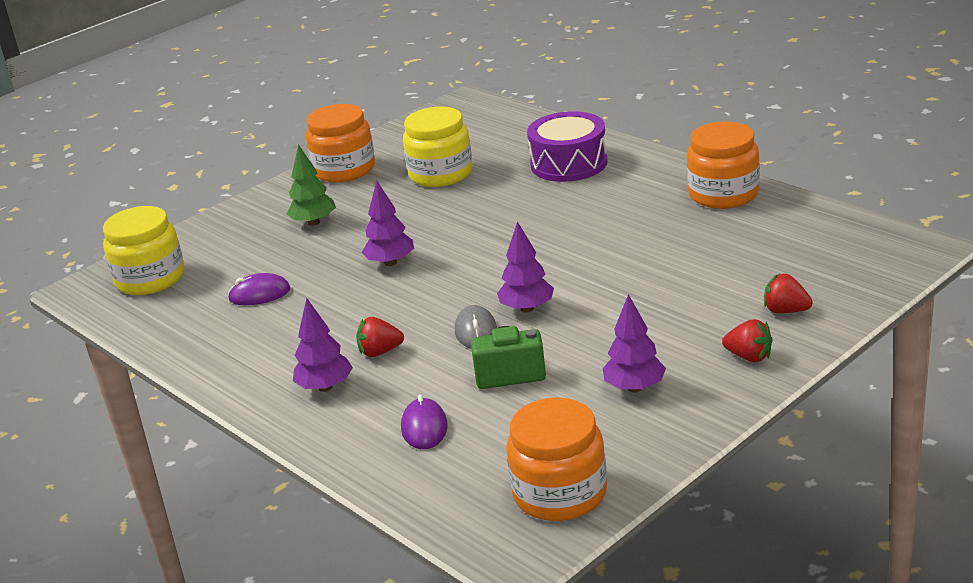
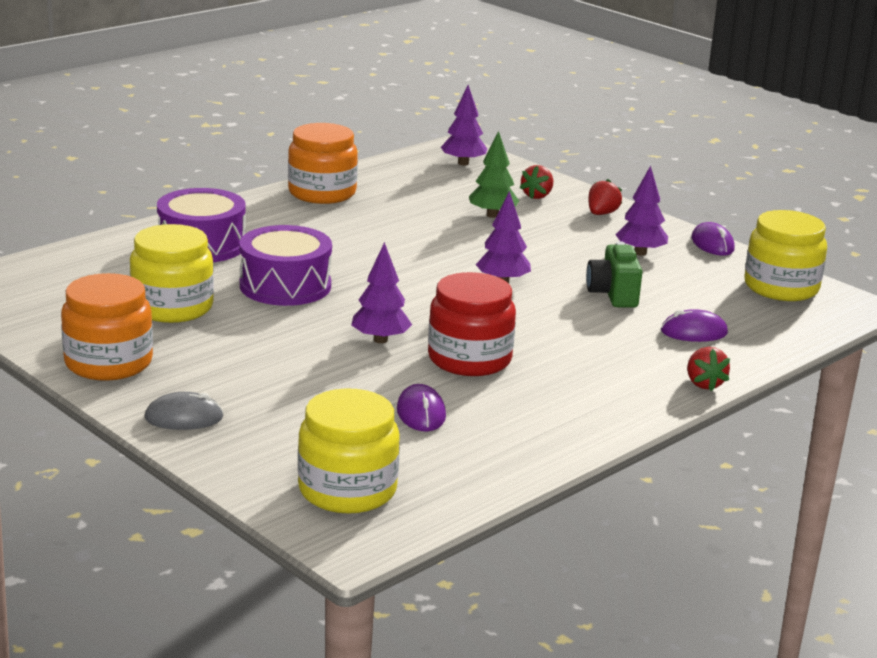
camera: 95 degrees left, 5 degrees down
(314, 222) = (252, 382): green tree -> green tree (492, 215)
(325, 387) = (624, 375): purple tree -> purple tree (463, 163)
(355, 306) = (469, 359): none -> red jar
(380, 352) = (564, 348): red strawberry -> red strawberry (704, 384)
(476, 331) = (537, 305): grey mouse -> grey mouse (184, 418)
(492, 209) = (285, 286): none -> purple drum
(560, 493) = (781, 287): orange jar -> yellow jar
(683, 441) = (712, 244): none -> purple mouse

